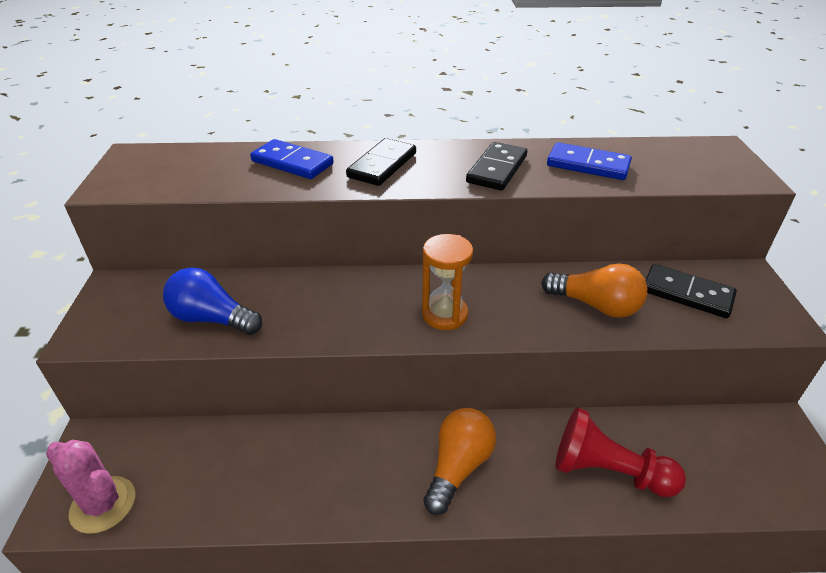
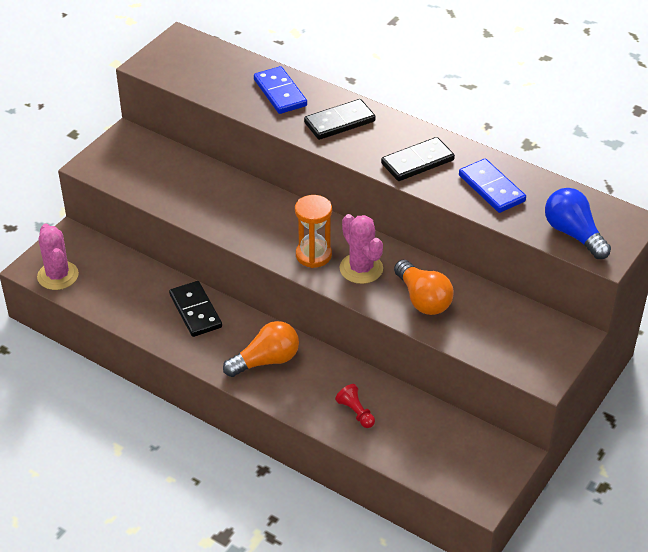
camera: 35 degrees right, 5 degrees up
(212, 319) = (169, 188): blue light bulb -> blue light bulb (573, 234)
(505, 305) = (361, 268): none -> pink cactus
(608, 471) = (356, 412): red pawn -> red pawn, size x0.52
(687, 294) = (501, 324): black domino -> black domino (195, 311)

